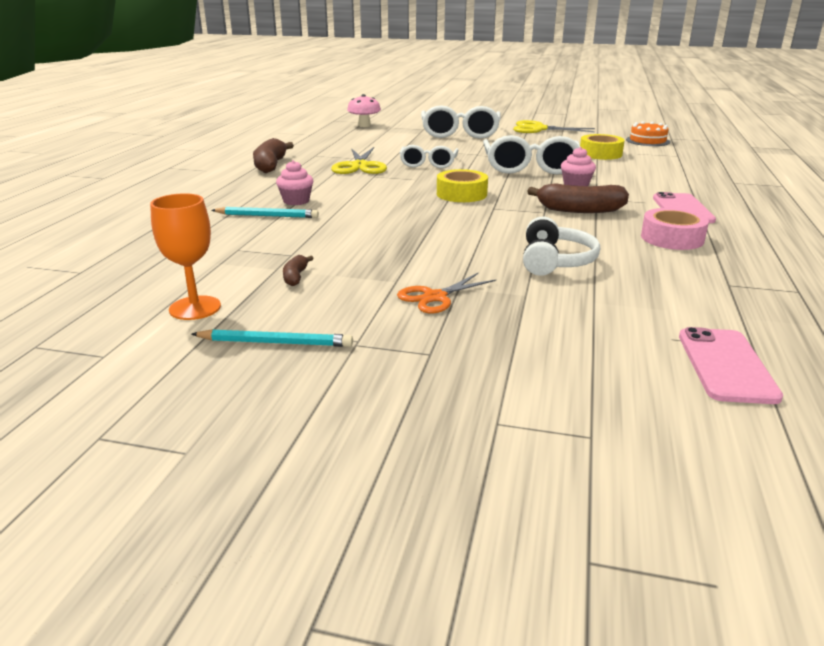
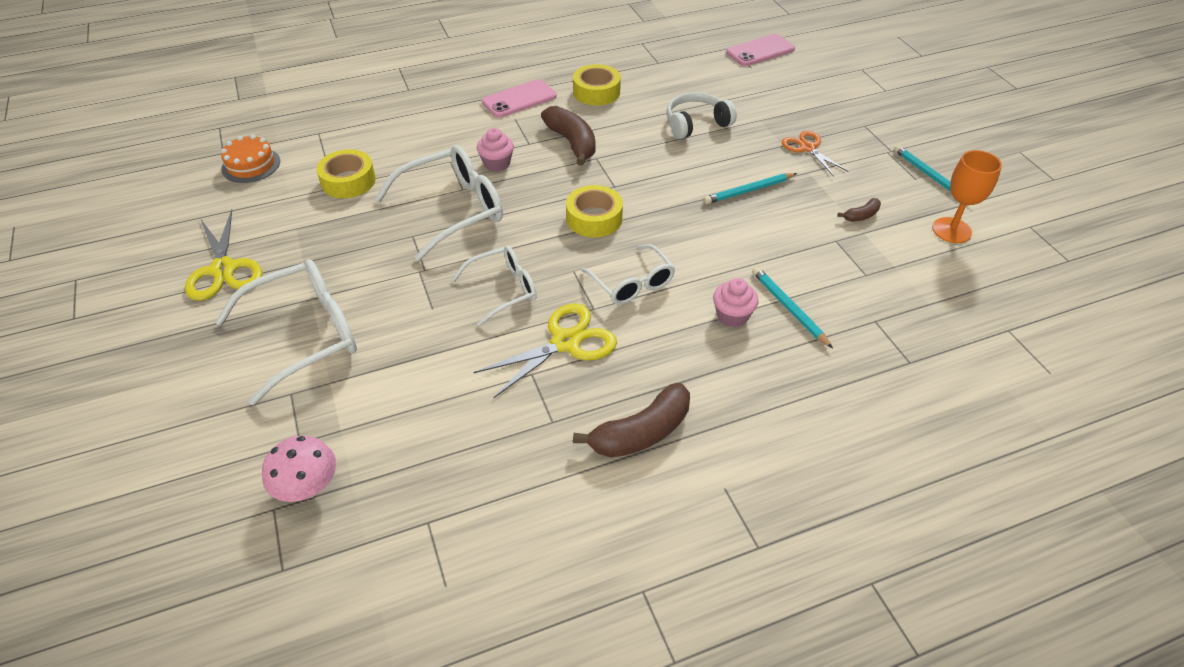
camera: 125 degrees left, 20 degrees up
(376, 187) = (632, 283): none -> white glasses
(411, 247) = (748, 190): none -> turquoise pencil
(435, 297) = (807, 148): orange scissors -> orange scissors turned 135 degrees counterclockwise
(672, 238) = (596, 92): pink tape -> yellow tape

